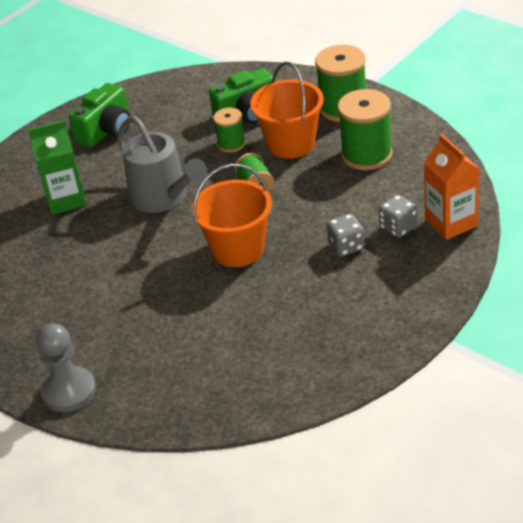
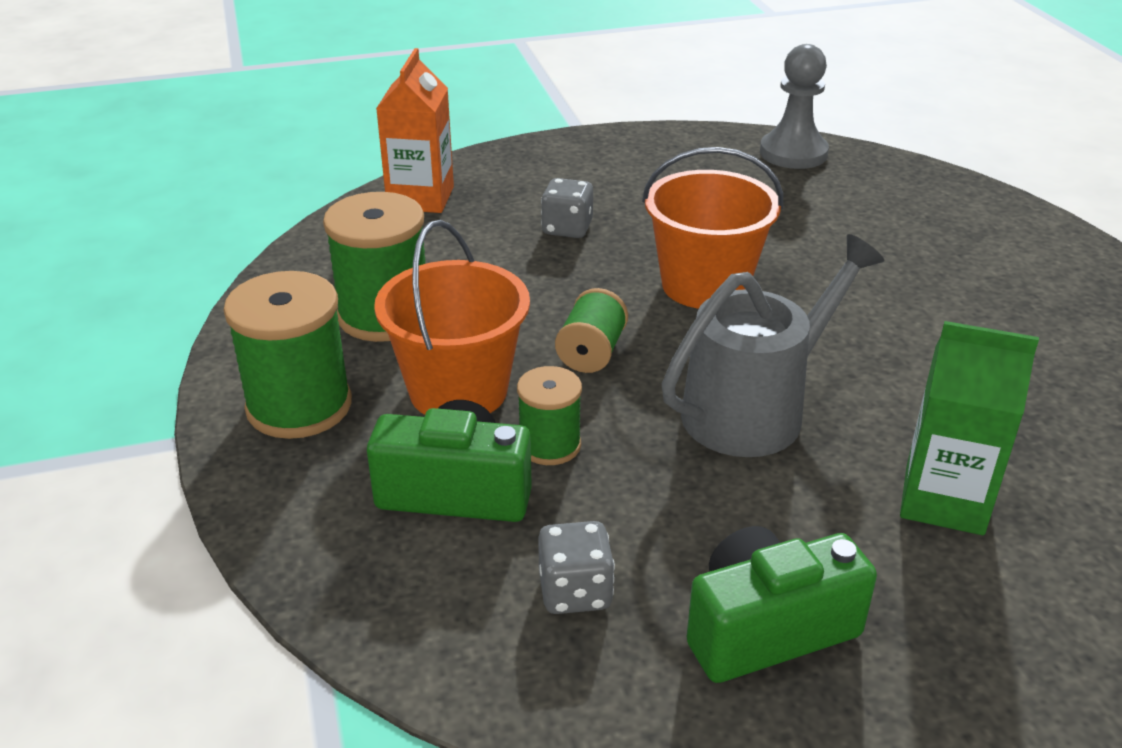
camera: 150 degrees left, 5 degrees down
(69, 391) = (1043, 238): grey pawn -> grey pawn (793, 153)
(163, 197) = (754, 410): grey watering can -> grey watering can turned 60 degrees clockwise
(398, 227) = (482, 219): grey dice -> grey dice (575, 592)

